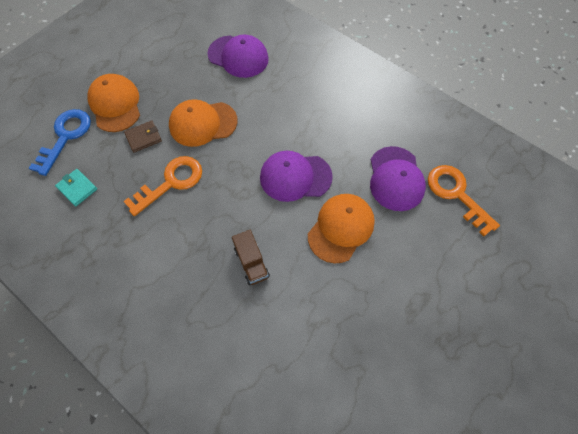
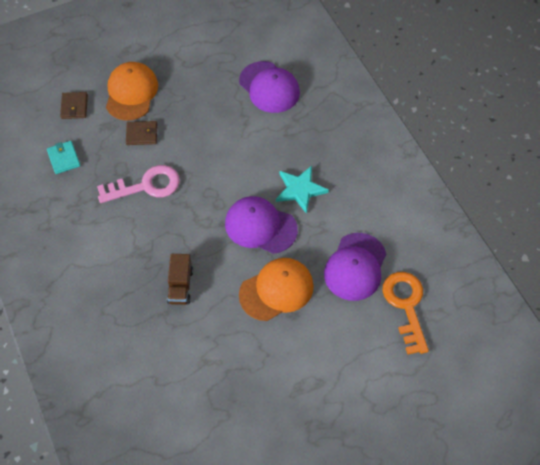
camera: 25 degrees right, 5 degrees down
(65, 137) = (74, 107): blue key -> brown wallet
(171, 182) = (146, 186): orange key -> pink key
(203, 123) = (201, 142): orange cap -> none
(312, 131) = (300, 189): none -> turquoise star

